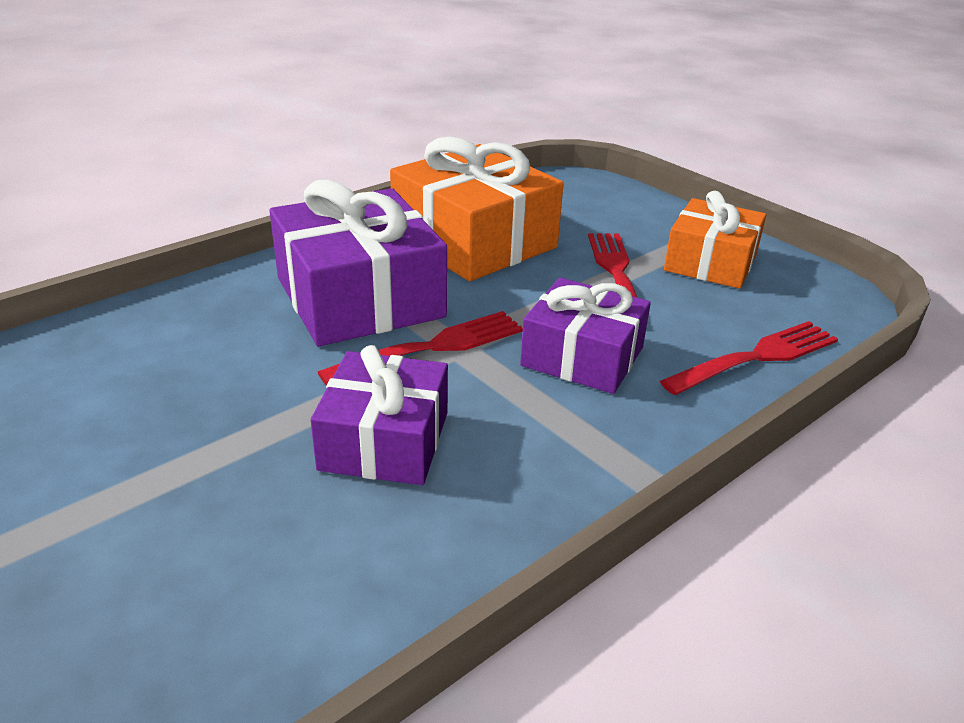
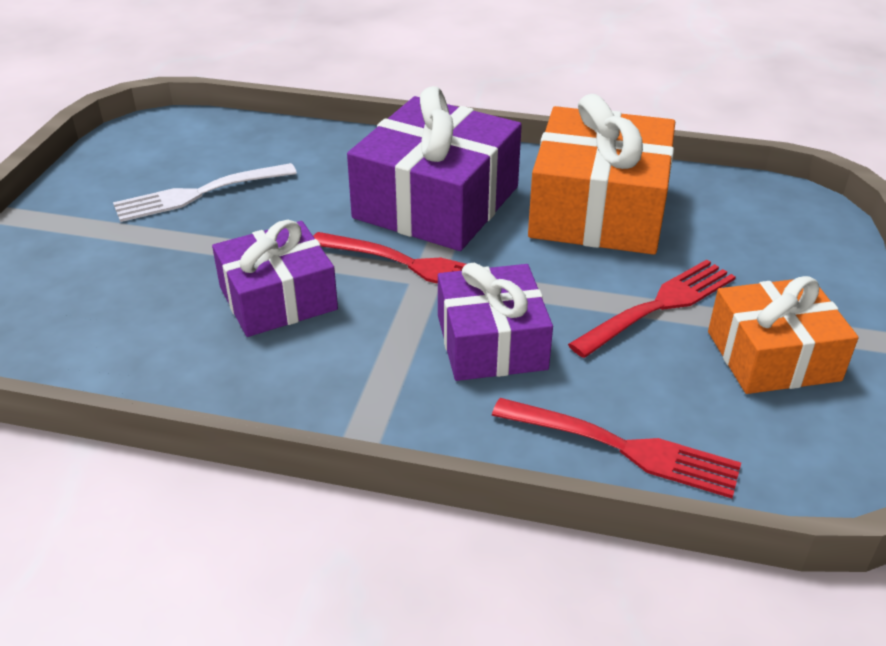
camera: 55 degrees right, 5 degrees up
(122, 419) = (199, 193): none -> white fork

